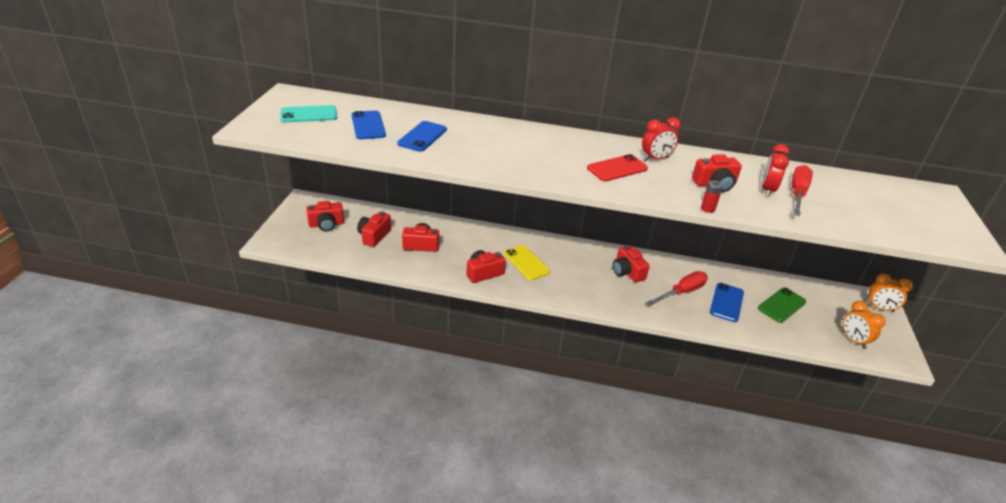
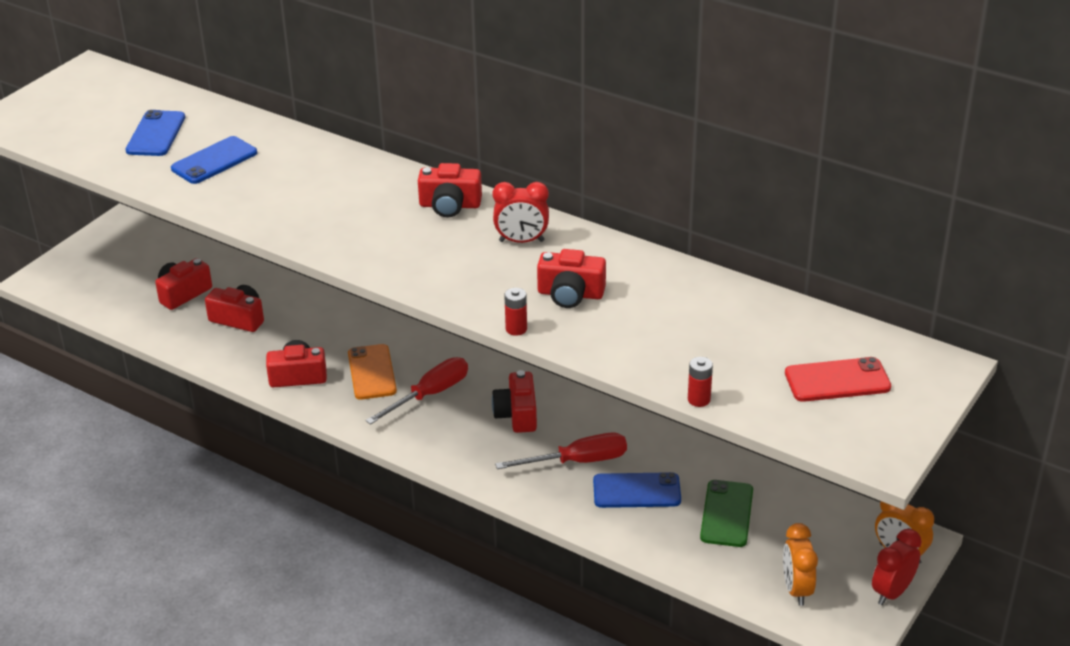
camera: 25 degrees right, 0 degrees up
(309, 114) = (91, 107): turquoise phone -> none
(326, 224) = (129, 266): red camera -> red camera (450, 205)
(526, 263) = (372, 372): yellow phone -> orange phone
(617, 168) = (446, 248): red phone -> red phone (837, 380)
(726, 302) = (636, 491): blue phone -> blue phone turned 45 degrees clockwise
(767, 190) = (643, 316): red clock -> red clock (892, 592)
(781, 305) = (727, 514): green phone -> green phone turned 60 degrees counterclockwise
(797, 193) = (687, 329): red screwdriver -> red screwdriver (430, 395)
(850, 232) = (699, 399): none -> red battery

